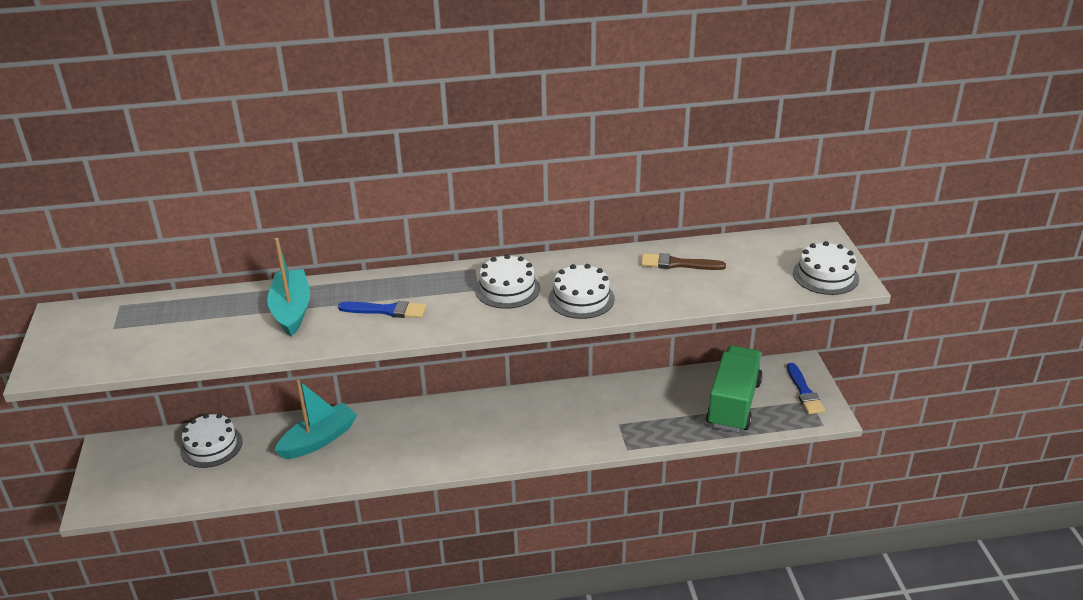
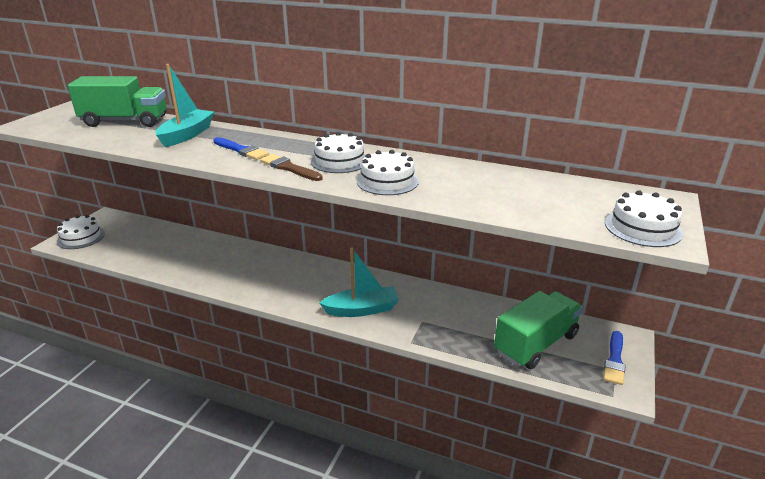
camera: 30 degrees right, 5 degrees down
(179, 316) = (125, 121): none -> green truck
(211, 446) = (153, 234): white cake -> white cake (81, 237)
(319, 440) = (212, 253): turquoise boat -> turquoise boat (362, 309)
(678, 264) = (498, 182): brown brush -> brown brush (289, 168)

